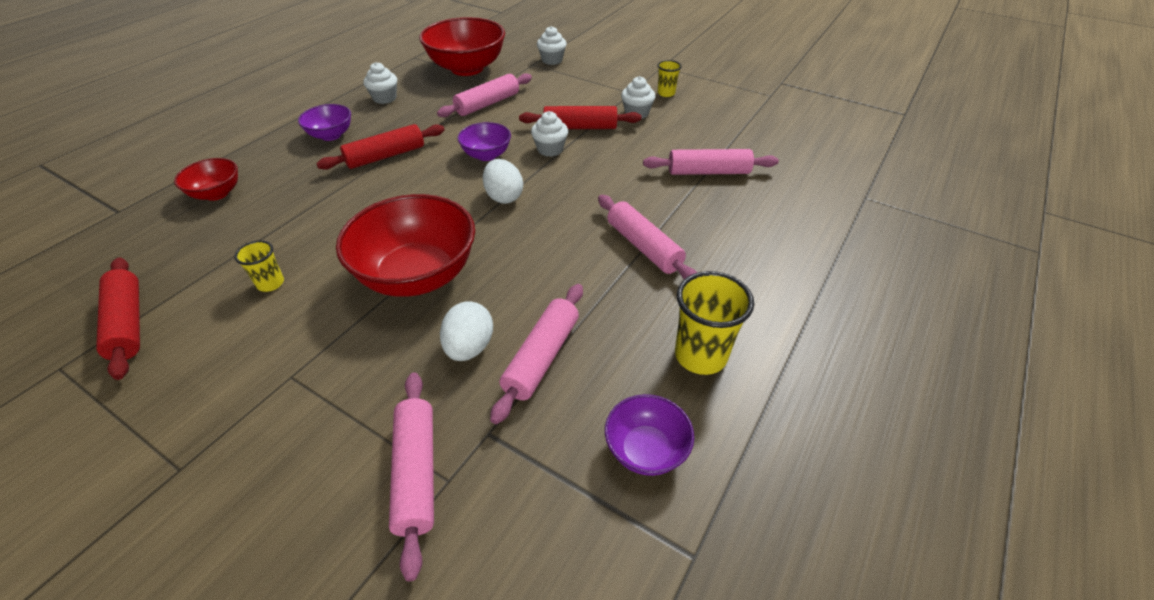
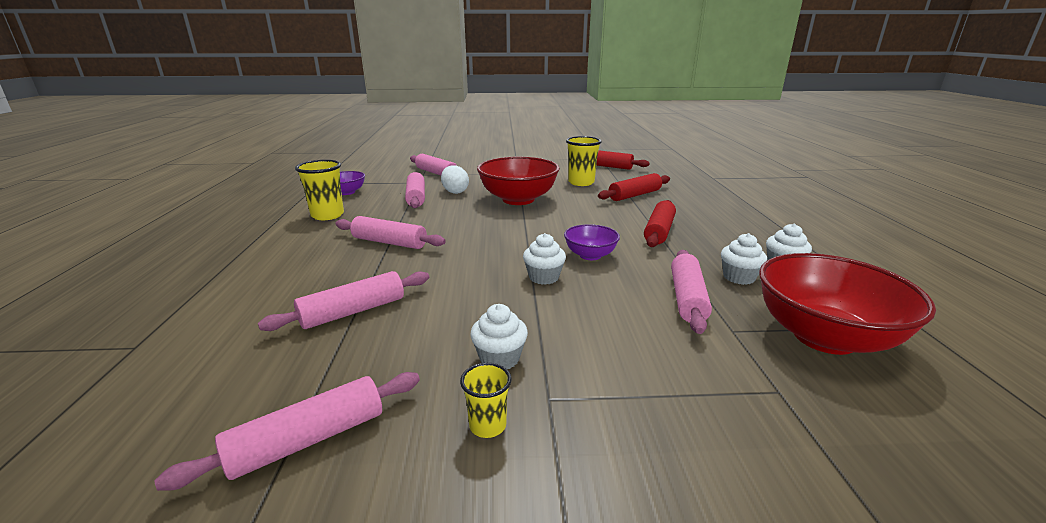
camera: 145 degrees right, 20 degrees down
(217, 193) = (694, 192): red bowl -> none
(270, 283) = (581, 182): yellow cup -> yellow cup, size x1.78
(331, 135) = (729, 229): purple bowl -> none
(504, 196) = (528, 237): white egg -> none
(552, 60) = (774, 419): white cupcake -> white cupcake (738, 277)
(580, 127) = (546, 310): red rolling pin -> red rolling pin (634, 195)
(746, 113) = (308, 439): none -> pink rolling pin

